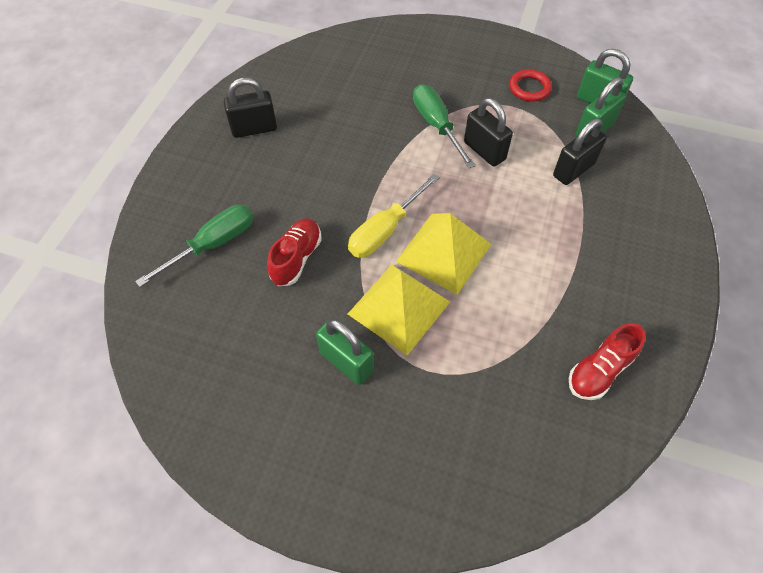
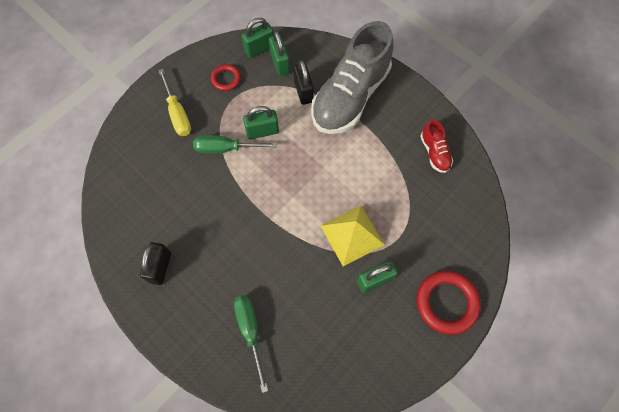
camera: 65 degrees left, 10 degrees up
(296, 258) = (288, 280): red shoe -> none
(358, 480) = (446, 303): none -> red ring
(385, 230) = (293, 218): yellow screwdriver -> yellow screwdriver (178, 113)
(444, 252) = (326, 192): yellow pyramid -> none
(484, 151) = (262, 131): black padlock -> green padlock
(608, 225) = (350, 96): none -> grey shoe

